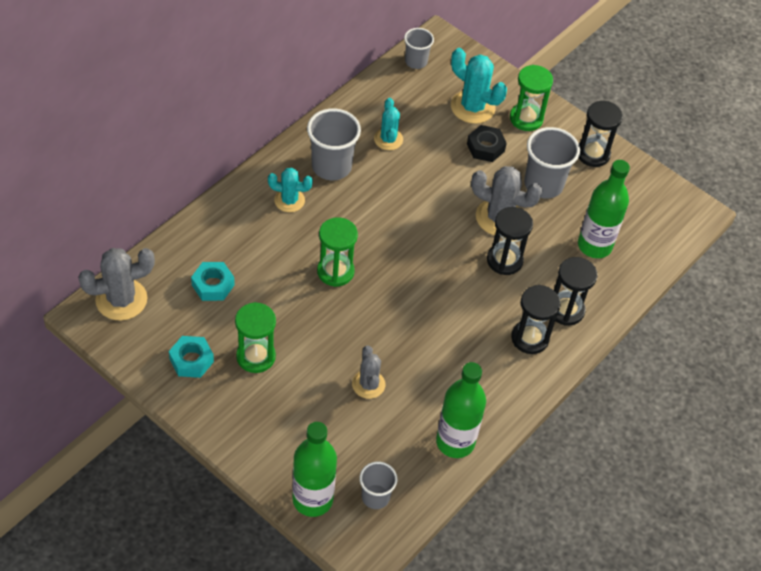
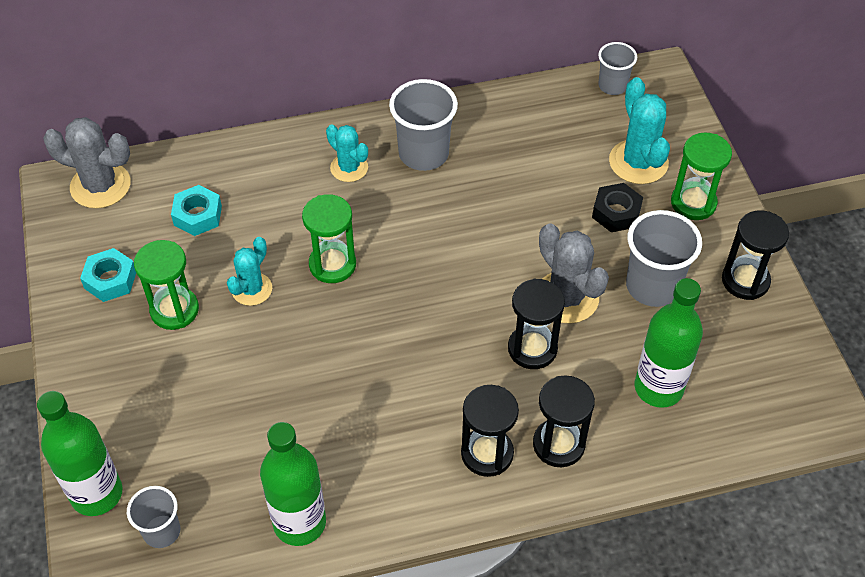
camera: 40 degrees right, 0 degrees up
(368, 384) = (262, 403): grey cactus -> none
(388, 139) = (510, 153): turquoise cactus -> turquoise cactus (252, 289)

